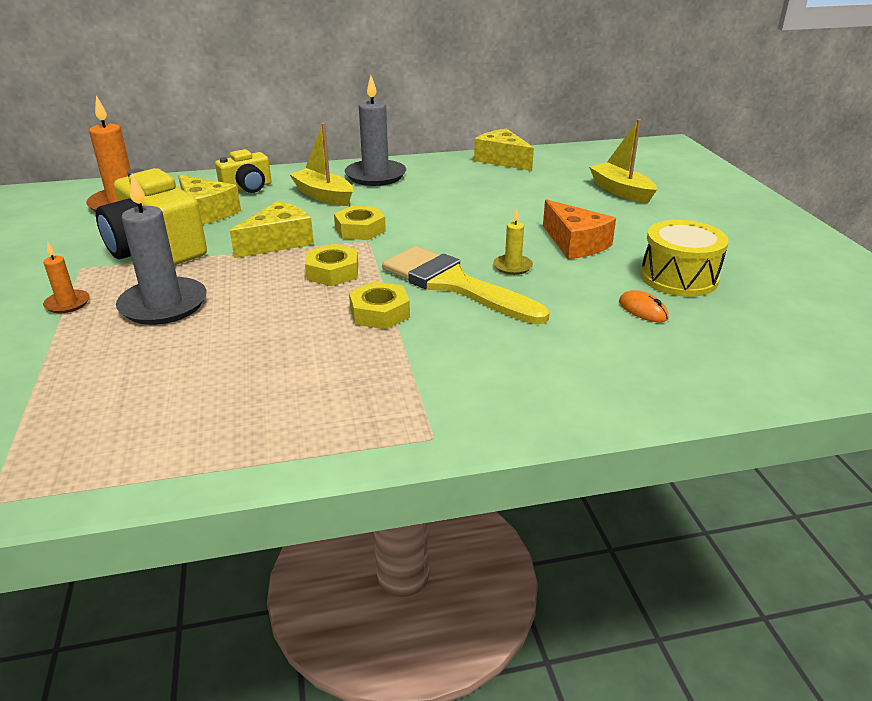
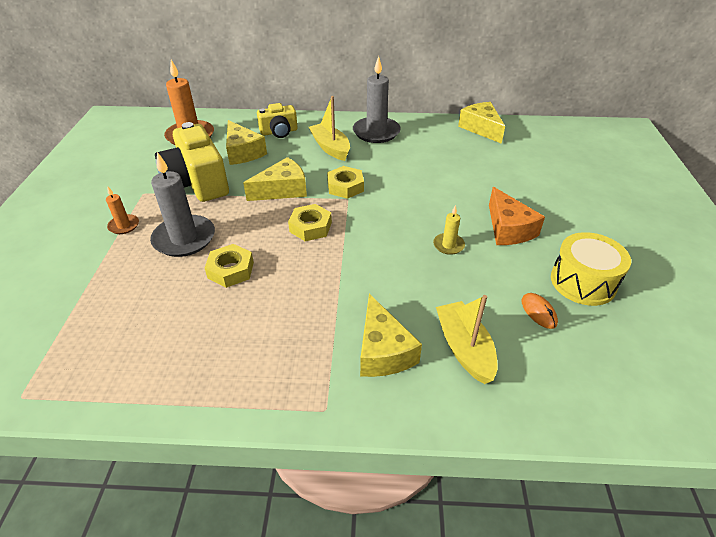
camera: 15 degrees right, 10 degrees up
(379, 313) = (330, 275): yellow nut -> yellow nut (231, 270)
(453, 284) = (396, 256): yellow brush -> none
(479, 371) = (383, 351): none -> yellow cheese
(621, 191) = (568, 177): yellow boat -> yellow boat (464, 348)

